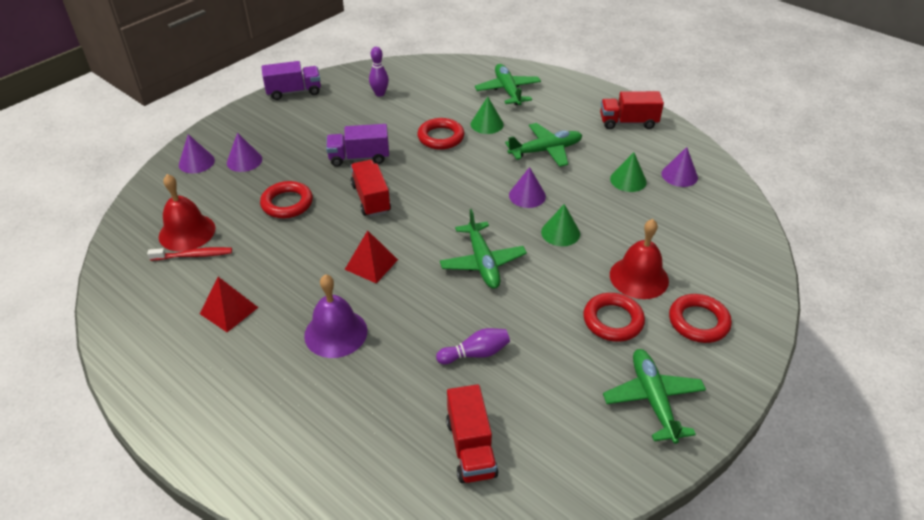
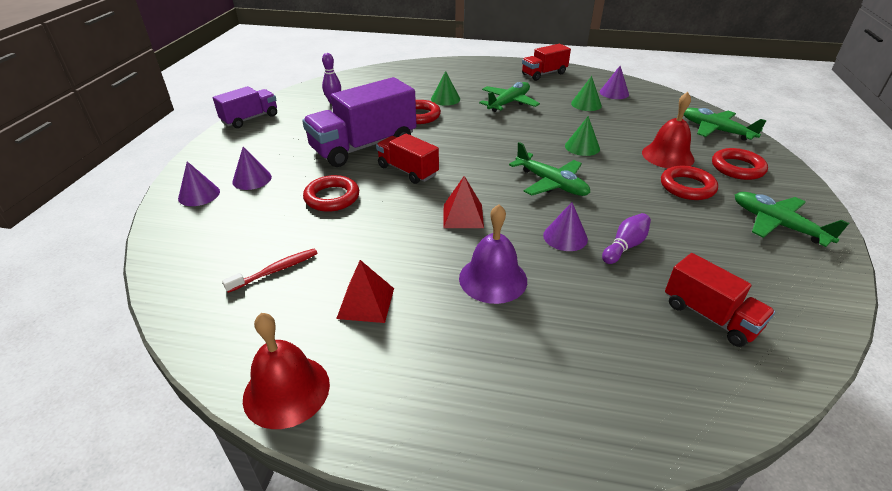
camera: 30 degrees left, 5 degrees down
(187, 232) = (247, 254): red bell -> red bell (286, 390)
(359, 157) = (364, 146): purple truck -> purple truck, size x1.74
(508, 90) = (437, 76): green plane -> green plane (715, 130)
(527, 195) = (530, 132): purple cone -> purple cone (565, 237)

